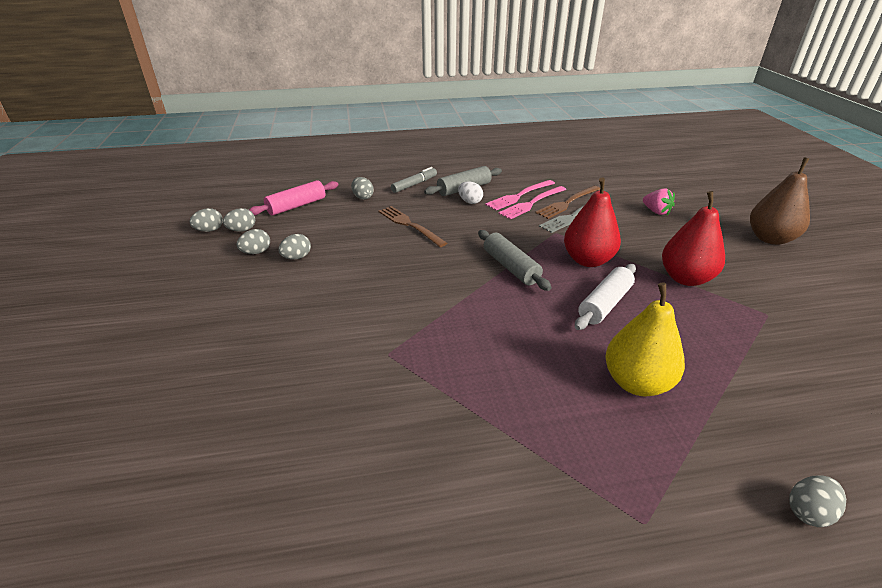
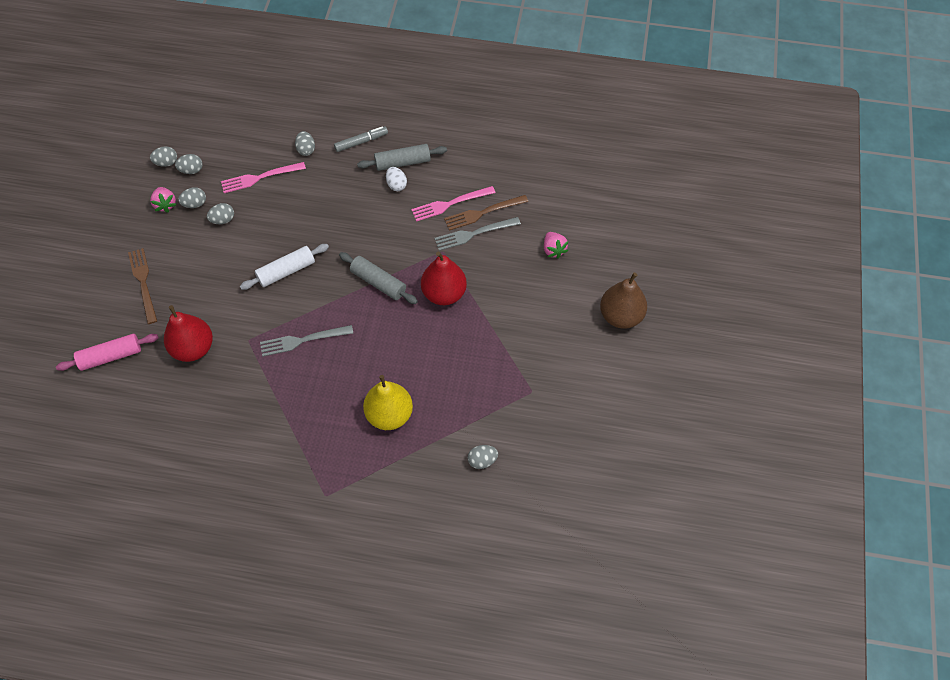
camera: 20 degrees right, 25 degrees up
(219, 259) = (165, 204): none -> pink strawberry
(296, 206) = (245, 147): pink rolling pin -> pink rolling pin (110, 356)
(409, 225) = (327, 203): brown fork -> brown fork (143, 282)
(461, 337) = (302, 340): none -> grey fork
(511, 267) = (378, 282): grey rolling pin -> grey rolling pin turned 45 degrees counterclockwise
(519, 196) = (446, 189): pink fork -> pink fork (259, 178)
(604, 304) = (421, 343): white rolling pin -> white rolling pin (286, 271)
(685, 278) = (504, 337): red pear -> red pear (193, 348)
(808, 512) = (414, 520): grey egg -> grey egg (482, 460)

